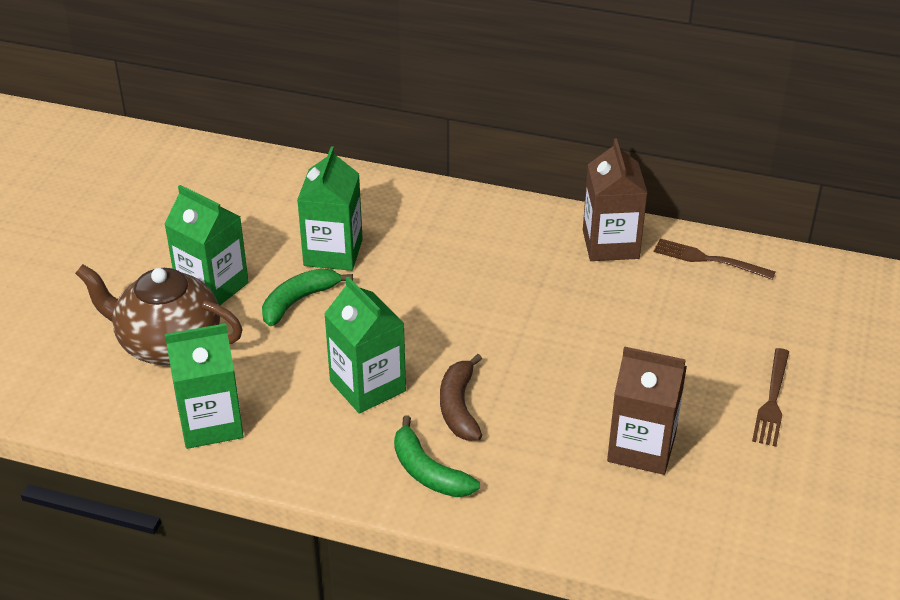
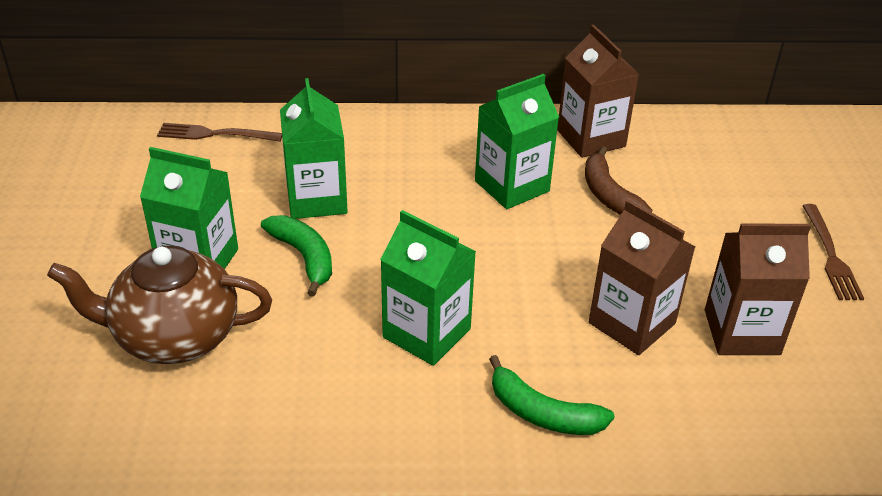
camera: 20 degrees left, 0 degrees up
(211, 423) = (268, 418): green carton -> green carton (512, 186)
(298, 301) = (304, 257): green banana -> green banana turned 120 degrees clockwise
(459, 407) = (536, 333): brown banana -> brown banana (608, 195)
(547, 418) = (632, 323): none -> brown carton
(708, 259) = (688, 135): brown fork -> brown fork (214, 134)

